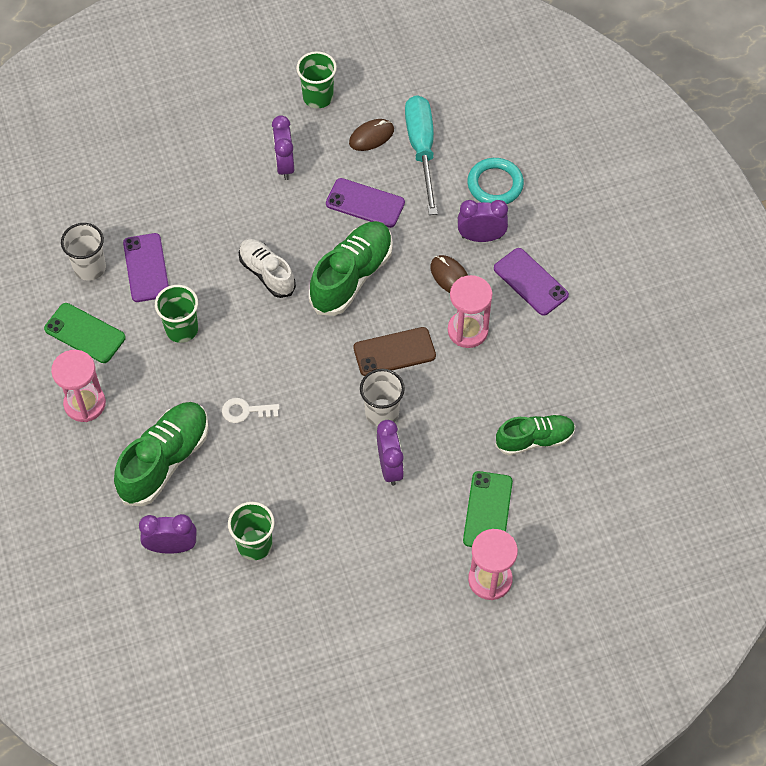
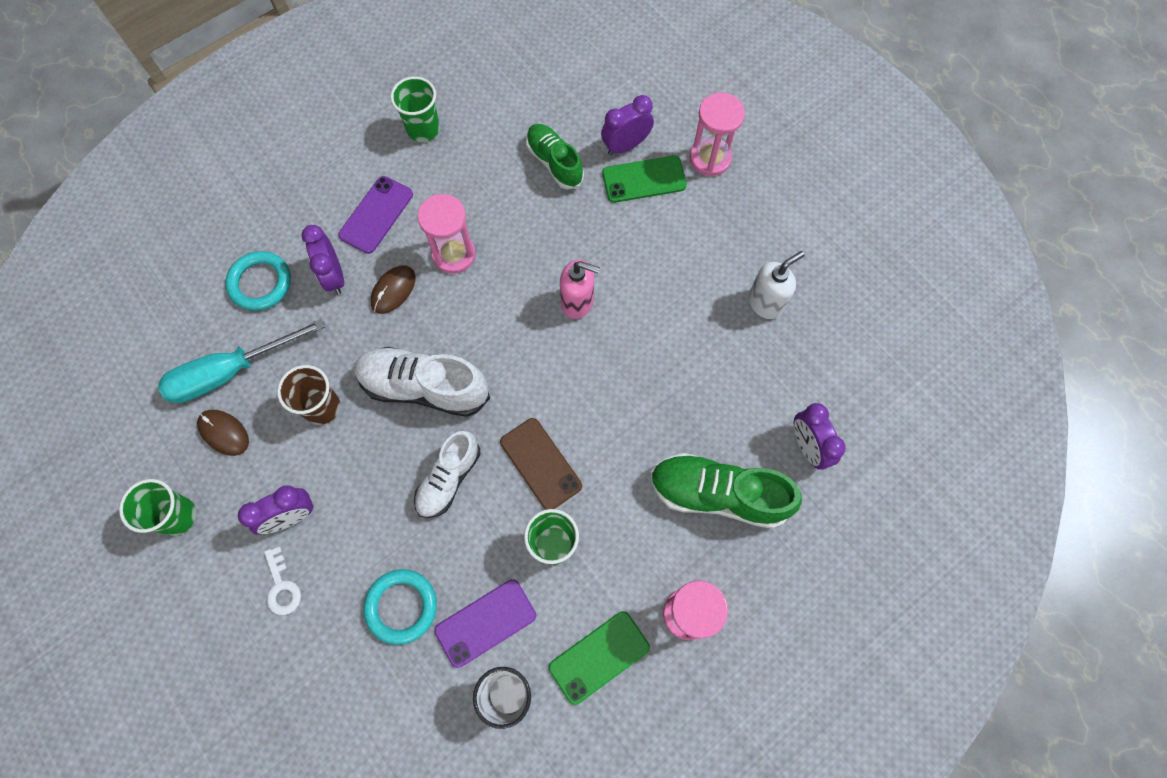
camera: 110 degrees left, 10 degrees up
(85, 333) = (599, 657): green phone -> green phone turned 45 degrees clockwise
(184, 218) = (401, 606): none -> turquoise ring
(245, 411) = (628, 434): white key -> white key (282, 586)
(254, 544) = (769, 368): green cup -> green cup (423, 129)
(318, 568) = (765, 303): none -> white soap dispenser
(352, 276) = (424, 387): green shoe -> white shoe
(365, 203) = (322, 407): purple phone -> brown cup
(382, 413) = (577, 302): white cup -> pink soap dispenser
(390, 467) = (634, 275): purple clock -> purple clock (625, 145)
(394, 352) = (503, 314): brown phone -> brown phone (541, 464)

